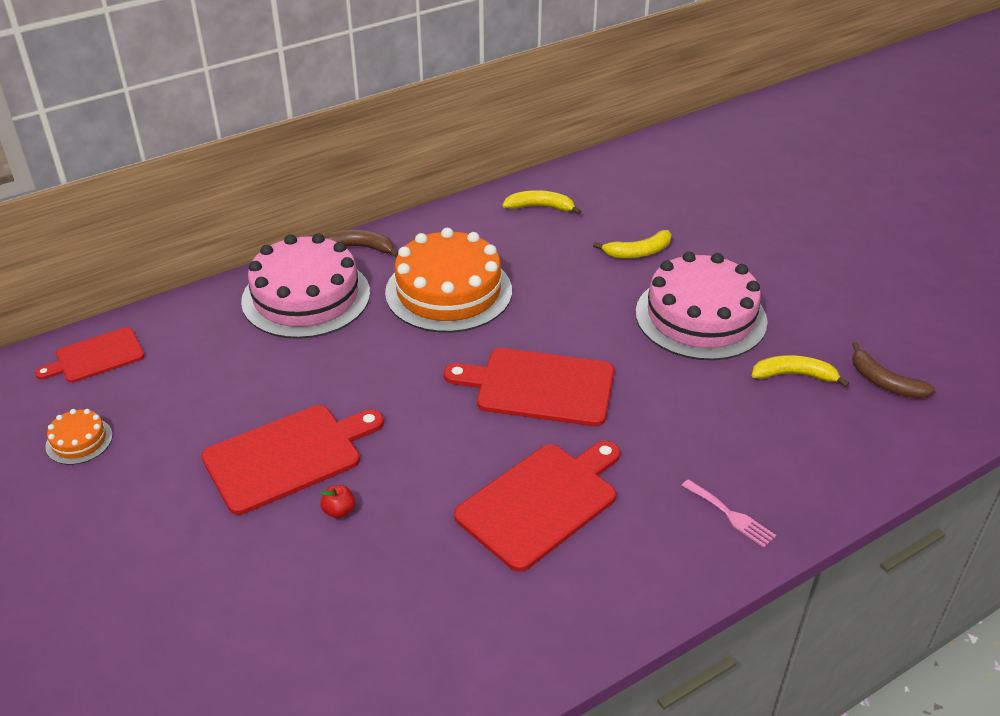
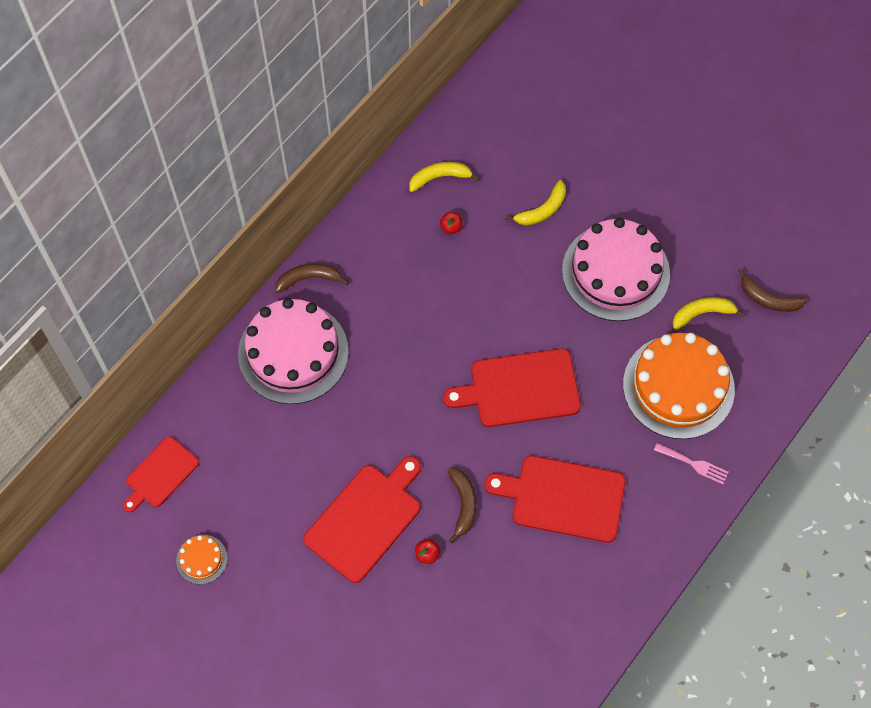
camera: 20 degrees left, 25 degrees up
(412, 474) = (463, 504): none -> brown banana
(448, 291) = (406, 308): orange cake -> orange cake (678, 386)
(532, 244) = (451, 227): none -> red apple
(541, 502) = (563, 498): red cutting board -> red cutting board turned 105 degrees counterclockwise

